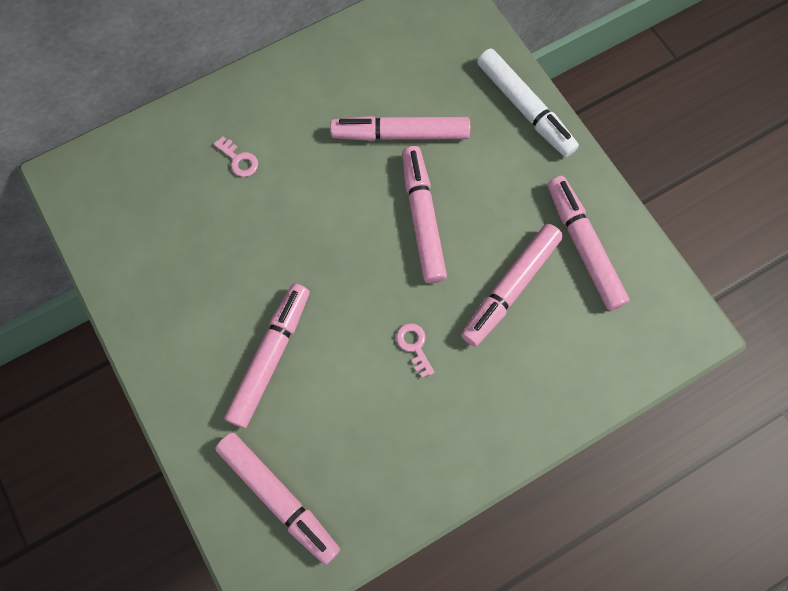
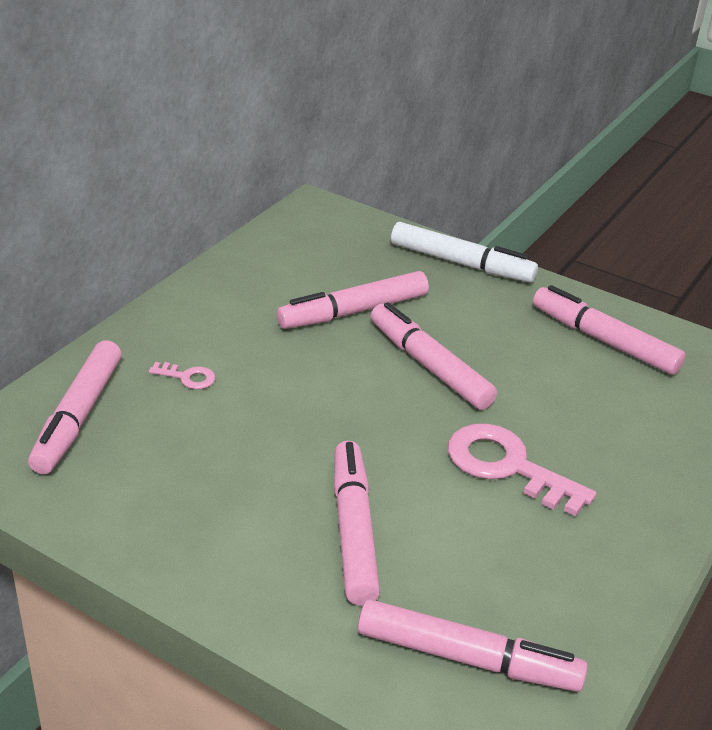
camera: 30 degrees left, 35 degrees down
(414, 346) = (507, 466): pink key -> pink key, size x2.16
(510, 288) = (563, 390): pink marker -> pink marker (78, 416)

